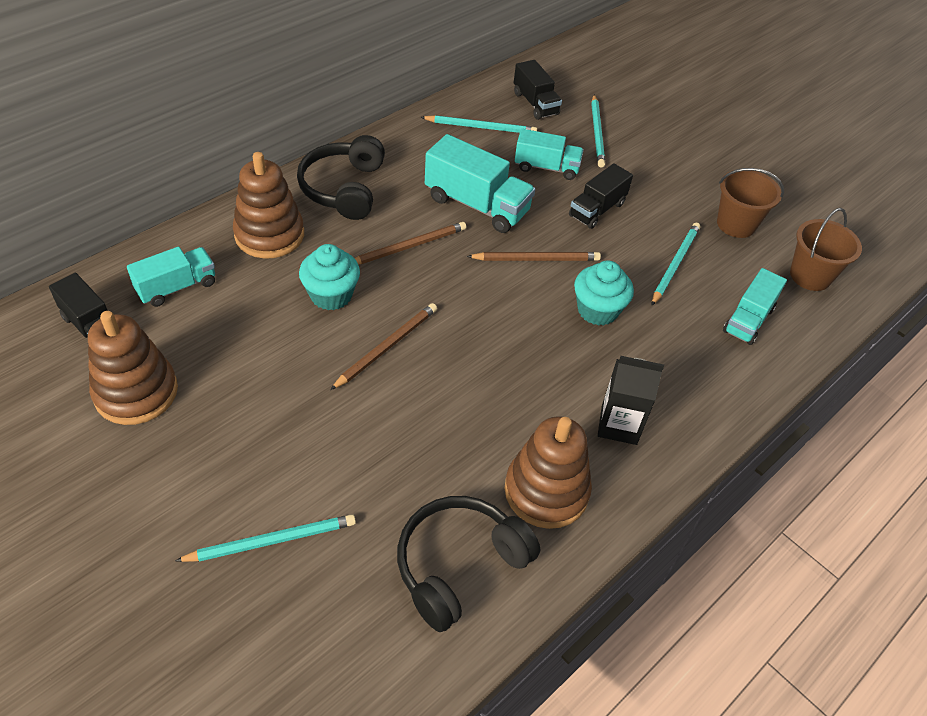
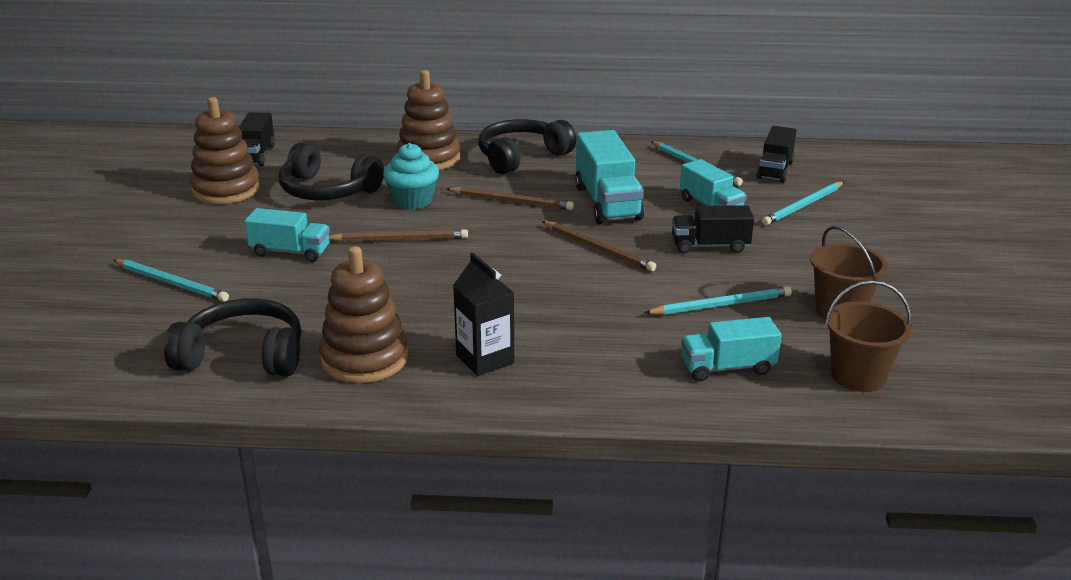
camera: 50 degrees right, 20 degrees down
(177, 287) = (330, 158): turquoise truck -> turquoise truck (290, 252)
(238, 330) = (327, 190): none -> black headphones
(597, 310) = (594, 296): turquoise cupcake -> none

